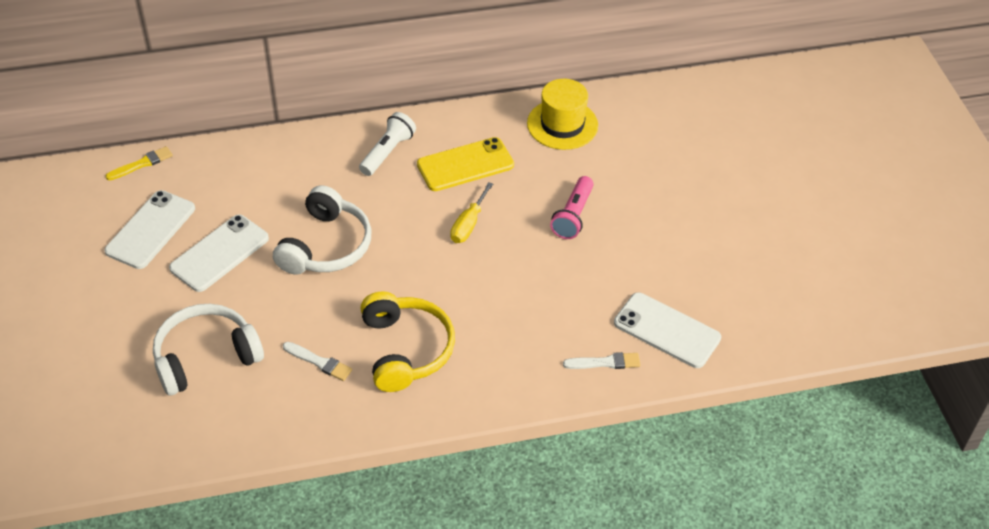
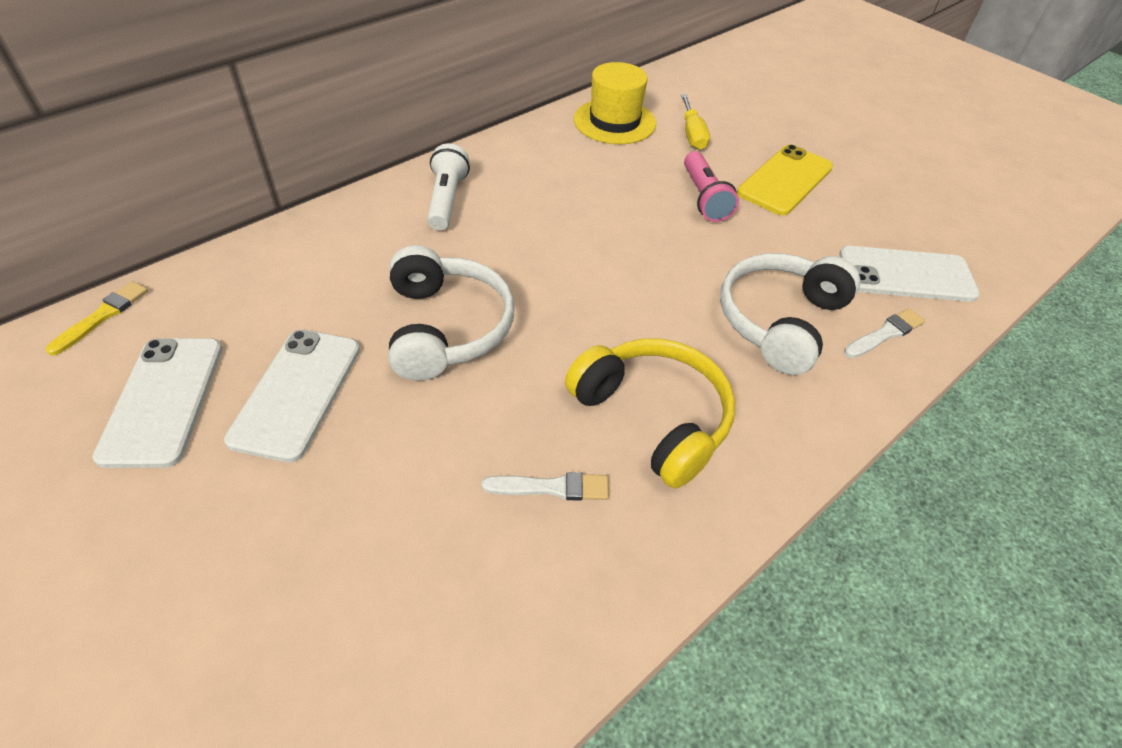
camera: 30 degrees left, 0 degrees up
(206, 357) = (369, 561): white headphones -> white headphones (780, 321)
(465, 165) = (547, 185): yellow phone -> yellow phone (785, 180)
(468, 224) = (602, 243): yellow screwdriver -> yellow screwdriver (692, 134)

